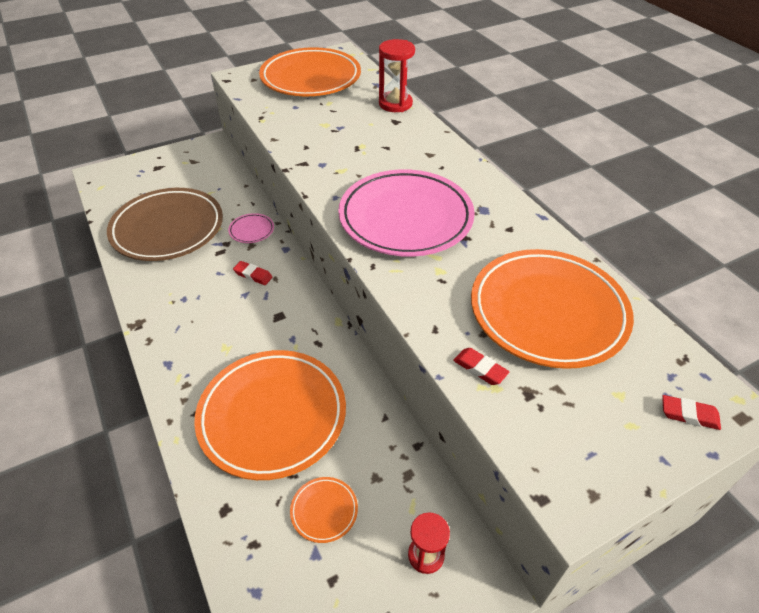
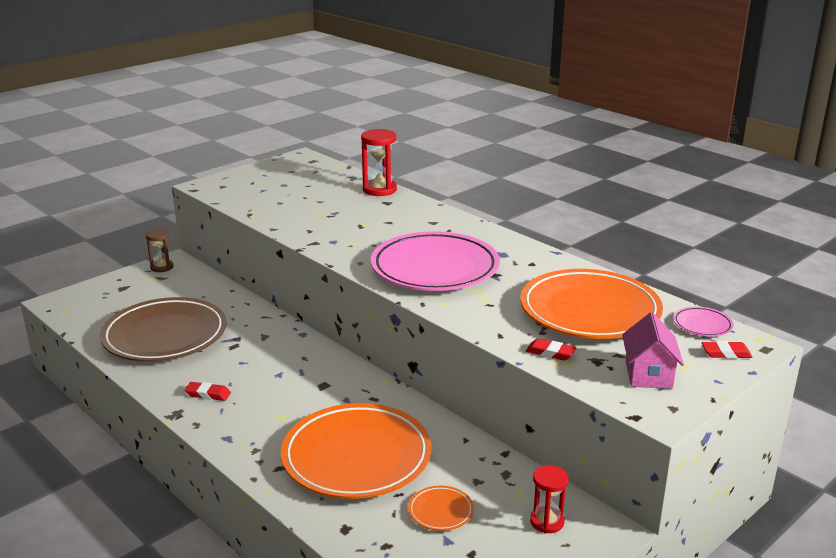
camera: 15 degrees left, 20 degrees down
(199, 149) = (162, 267): none -> brown hourglass
(251, 230) = (258, 324): pink plate -> pink plate (702, 325)
(253, 275) = (279, 358): red eraser -> red eraser (208, 394)
(311, 78) = (282, 179): orange plate -> none
(582, 430) = (648, 374): none -> pink house

